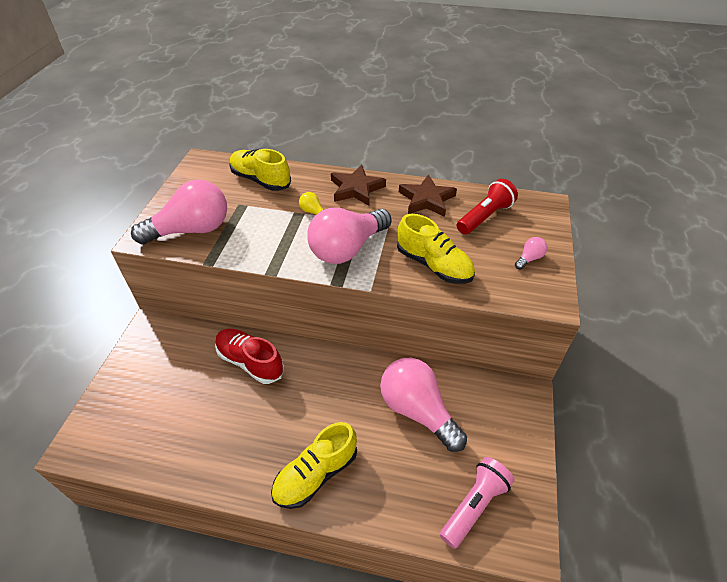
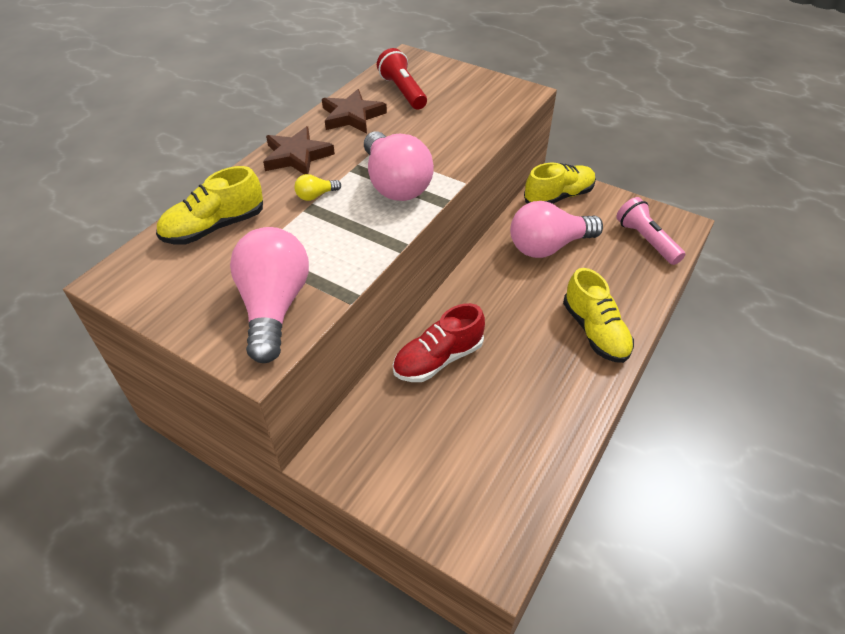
camera: 70 degrees left, 0 degrees up
(434, 265) = (452, 137): yellow shoe -> yellow shoe (558, 196)
(529, 258) = (472, 86): pink light bulb -> none

